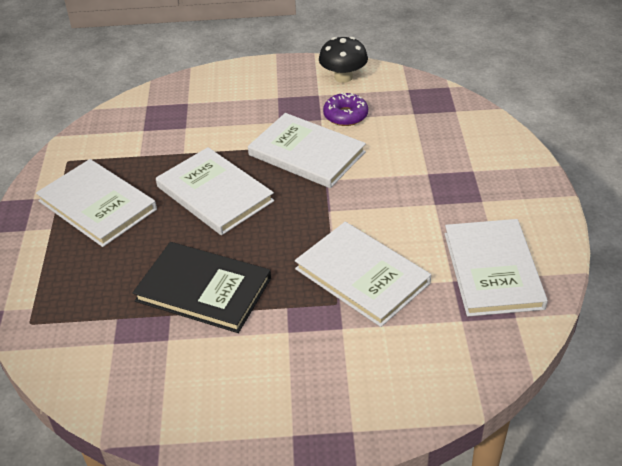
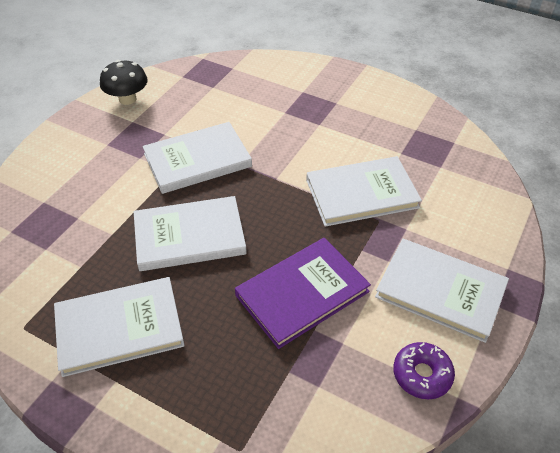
camera: 60 degrees left, 5 degrees up
(203, 290) = (302, 293): black book -> purple book
(345, 115) = (175, 119): purple donut -> purple donut (422, 374)
(492, 270) = (405, 131): white book -> white book (440, 291)

